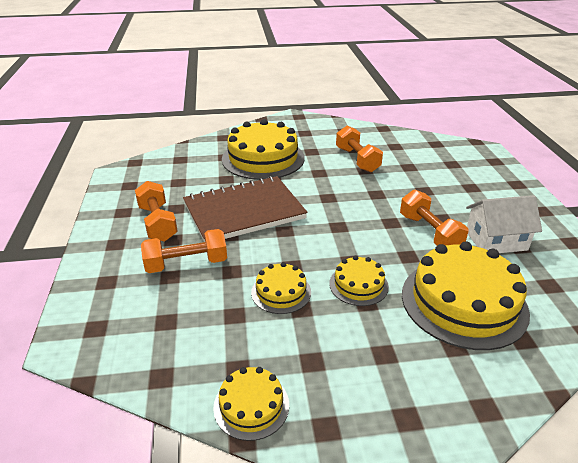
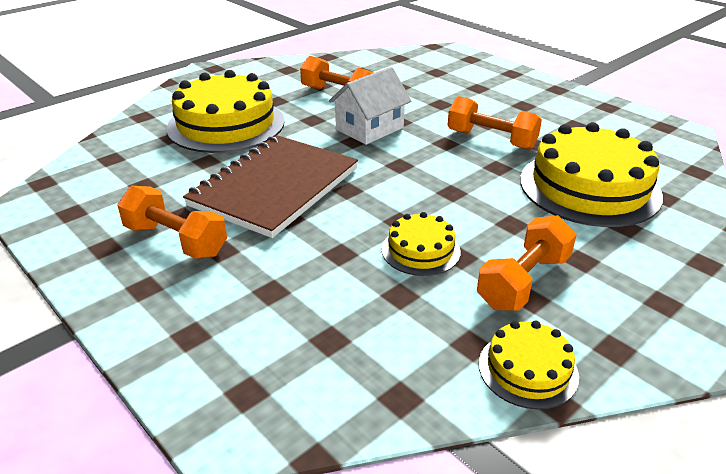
camera: 35 degrees left, 0 degrees up
(186, 264) = (275, 269): orange dumbbell -> orange dumbbell (523, 281)
(358, 285) = (486, 211): yellow cake -> none
(496, 240) = (552, 126): white house -> white house (369, 128)

